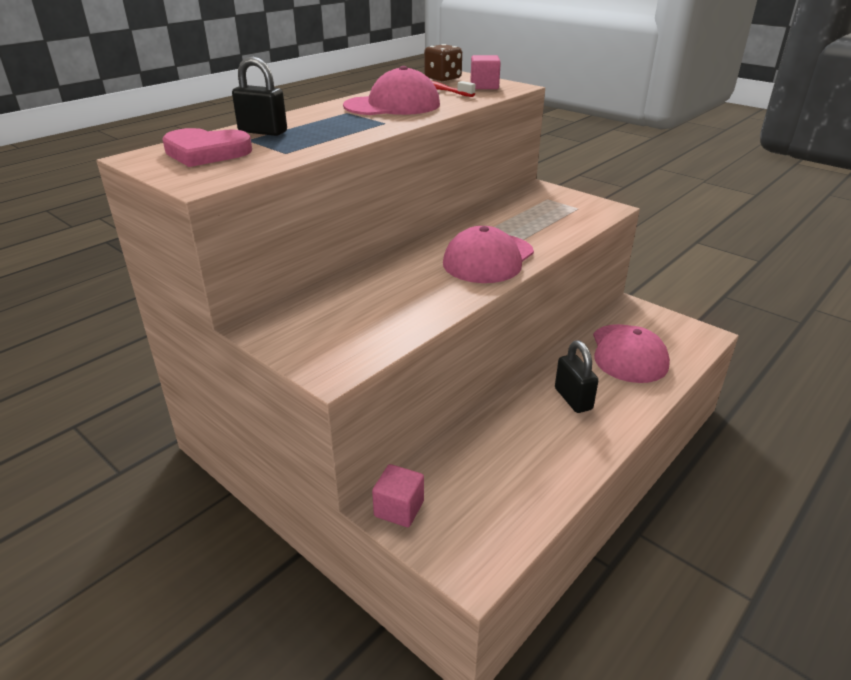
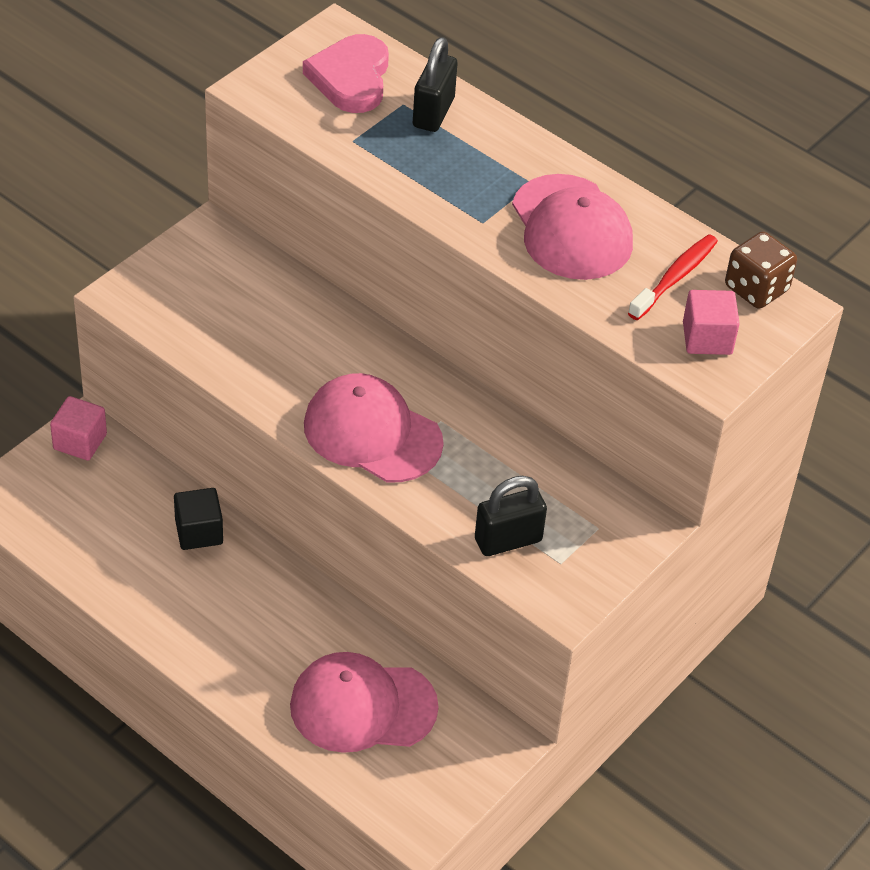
camera: 85 degrees right, 15 degrees up
(496, 429) = (199, 532): none -> black cube
(573, 399) = (255, 619): black padlock -> black padlock (508, 540)

